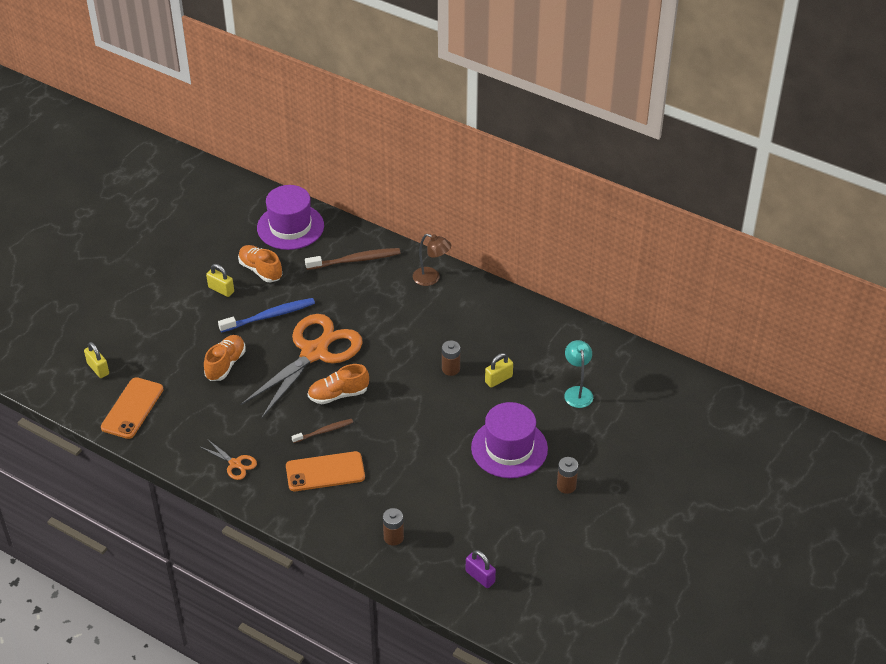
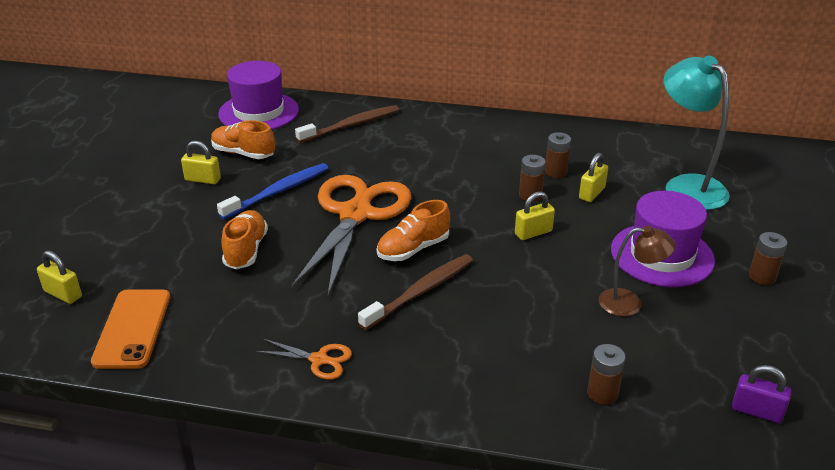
camera: 20 degrees left, 10 degrees down
(324, 431) = (420, 292): brown toothbrush -> brown toothbrush, size x1.65
(325, 472) = (452, 338): orange phone -> none
(430, 403) = (533, 233): none -> yellow padlock
(431, 278) = (447, 124): brown lamp -> brown lamp (629, 303)
(485, 351) = (555, 172): none -> brown battery
(577, 392) = (687, 186): turquoise lamp -> turquoise lamp, size x1.73

